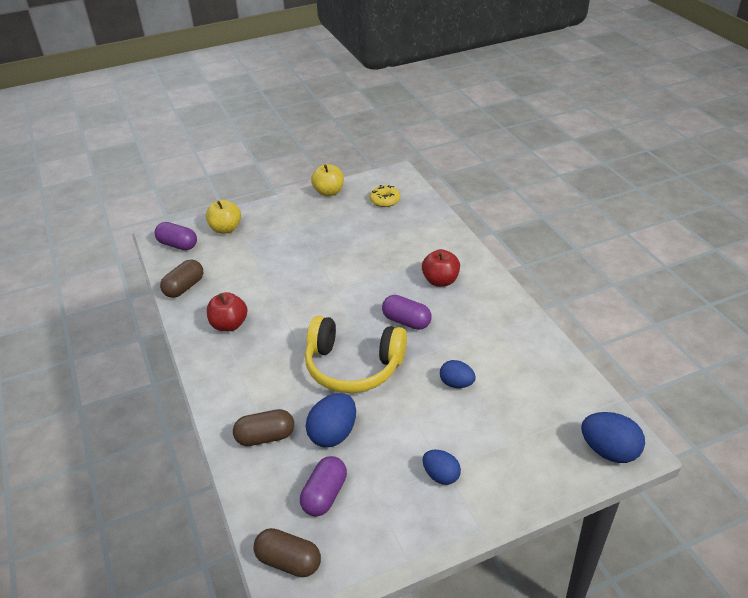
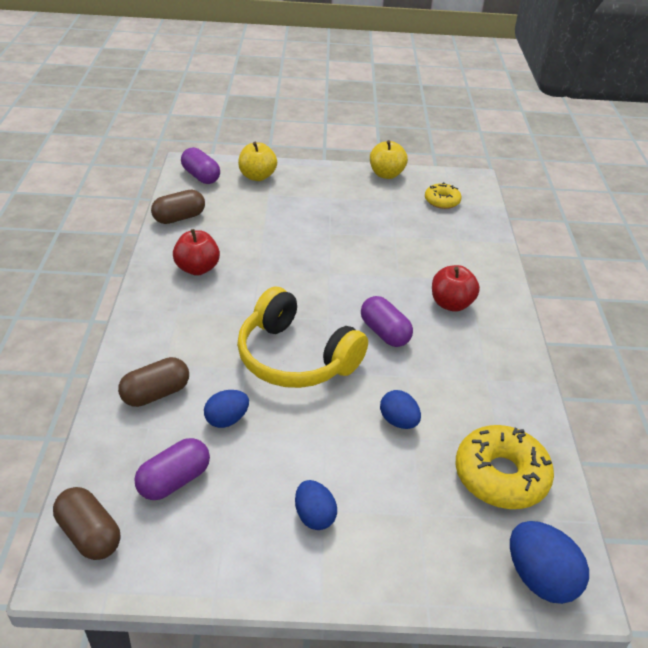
camera: 20 degrees right, 0 degrees up
(265, 437) = (156, 394): brown capsule -> brown capsule turned 45 degrees counterclockwise
(333, 434) = (227, 420): blue egg -> blue egg, size x0.65
(546, 393) = (501, 476): none -> yellow donut

